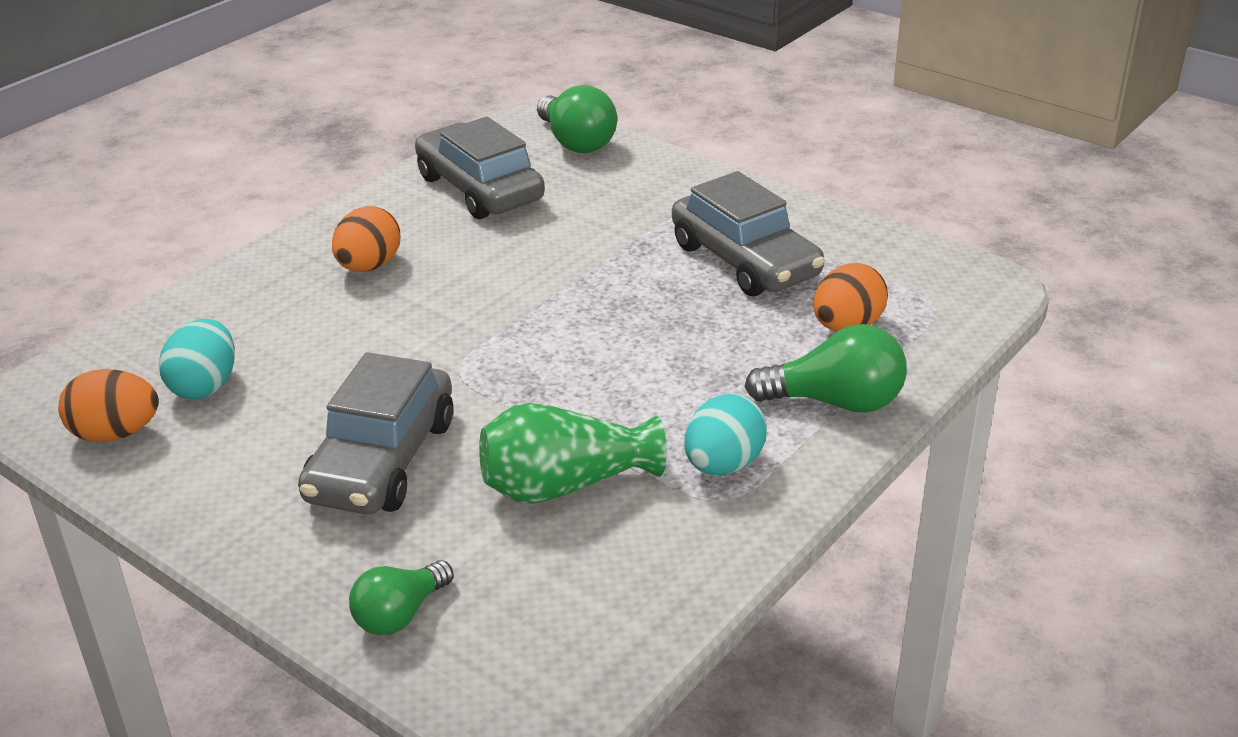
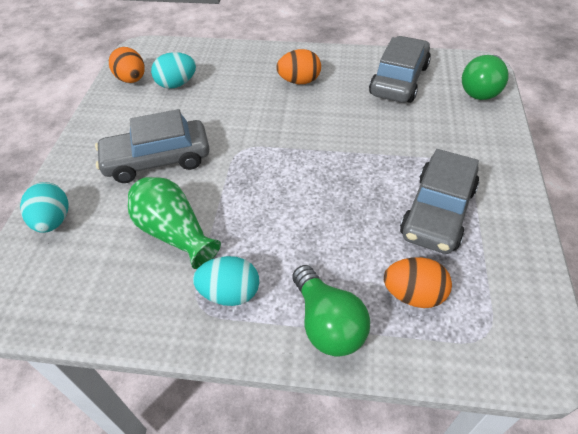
camera: 60 degrees right, 15 degrees up
(400, 615) = (53, 221): green light bulb -> turquoise egg

